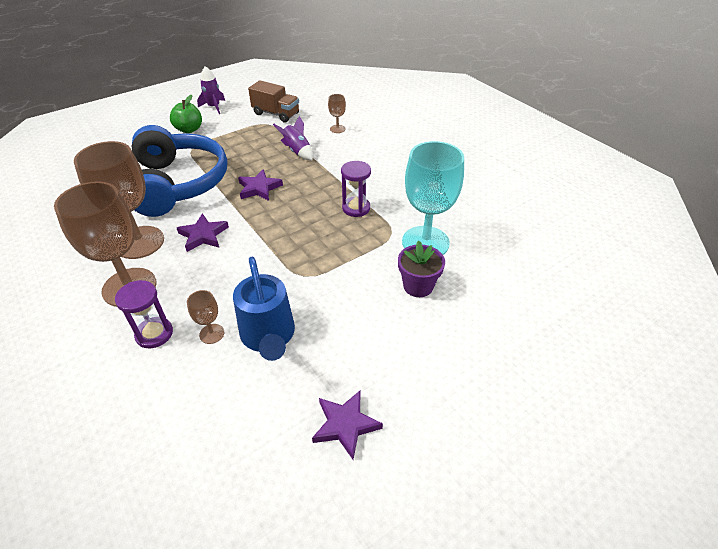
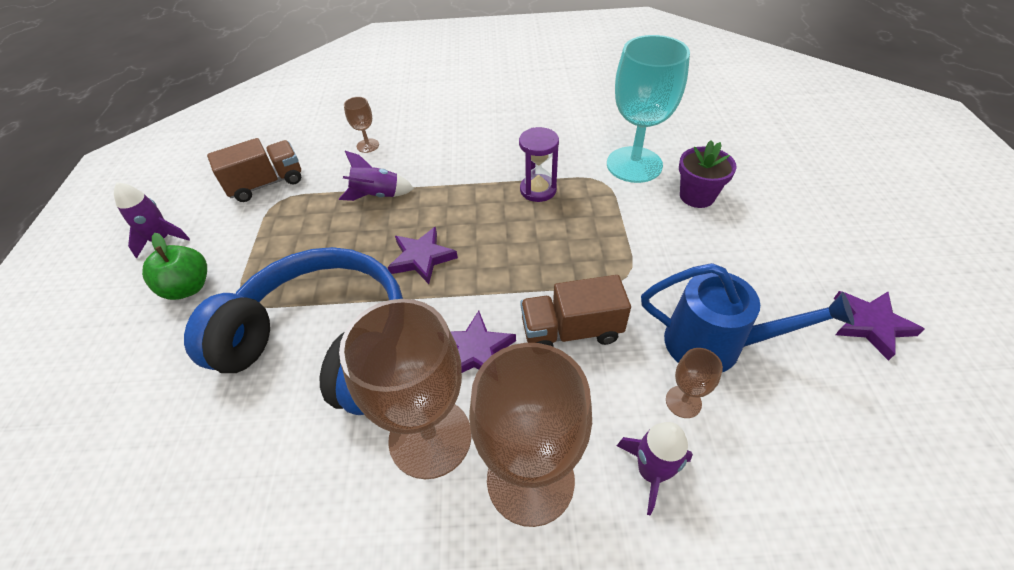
camera: 55 degrees left, 5 degrees up
(154, 334) = (651, 472): purple hourglass -> purple rocket
(240, 266) = (571, 331): none -> brown truck

